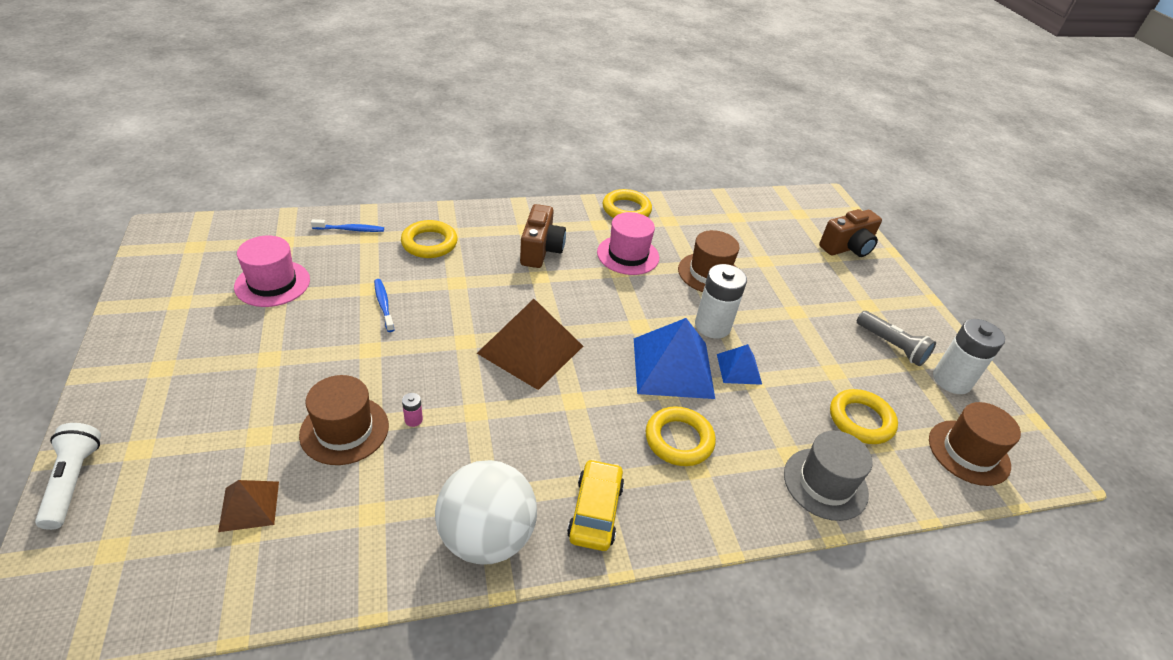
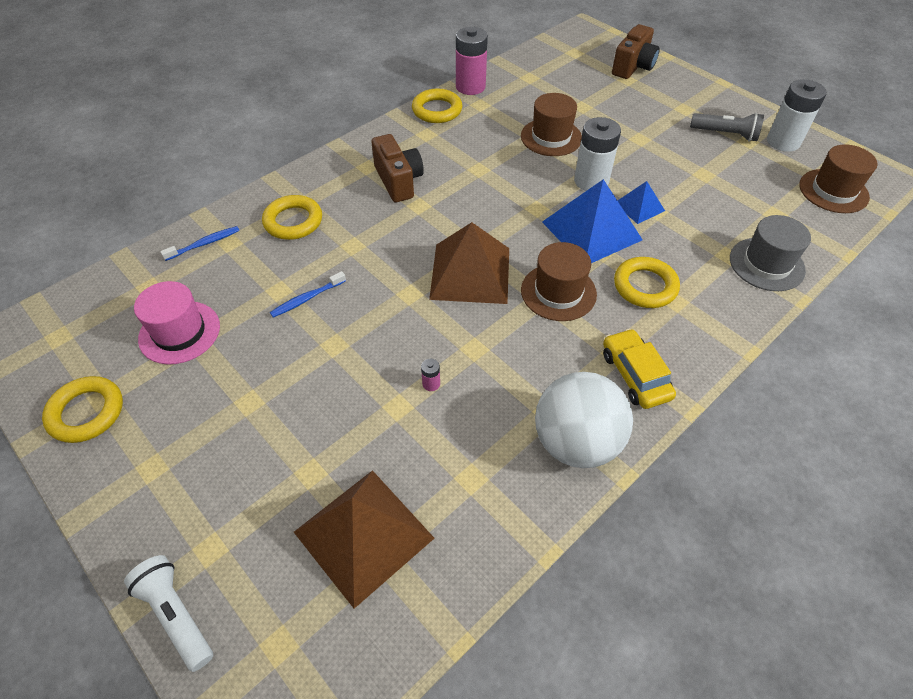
camera: 25 degrees left, 10 degrees up
(249, 505) = (363, 534): brown pyramid -> brown pyramid, size x1.92
(344, 430) = (381, 425): brown hat -> brown hat (558, 292)
(383, 305) = (307, 299): blue toothbrush -> blue toothbrush turned 75 degrees counterclockwise
(628, 255) = (474, 151): pink hat -> none
(674, 203) = (470, 87): none -> pink battery
(861, 420) = (751, 203): yellow ring -> yellow ring (86, 412)

